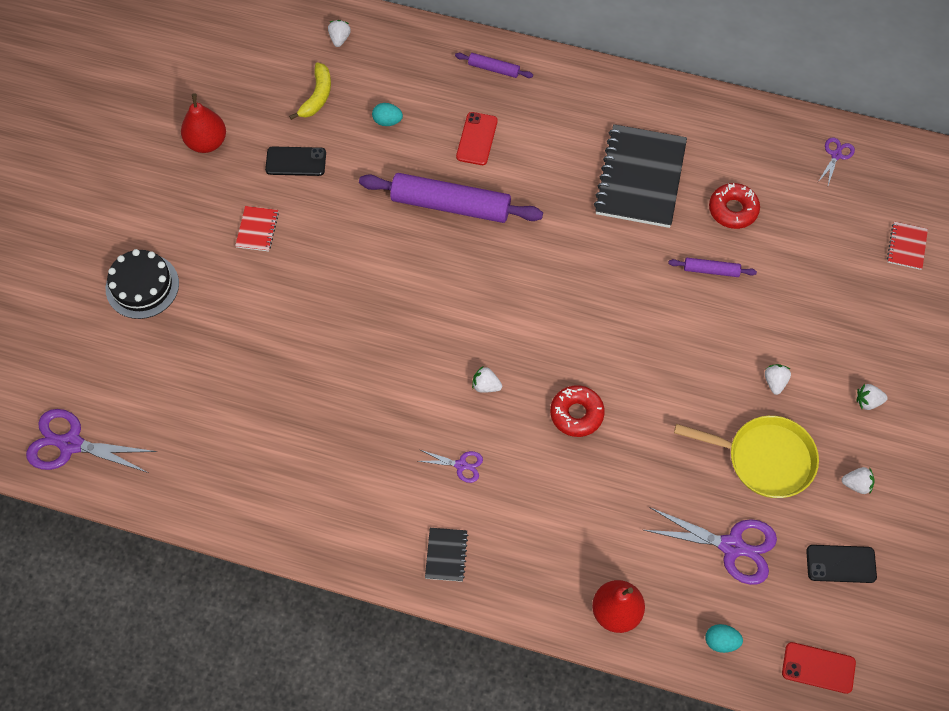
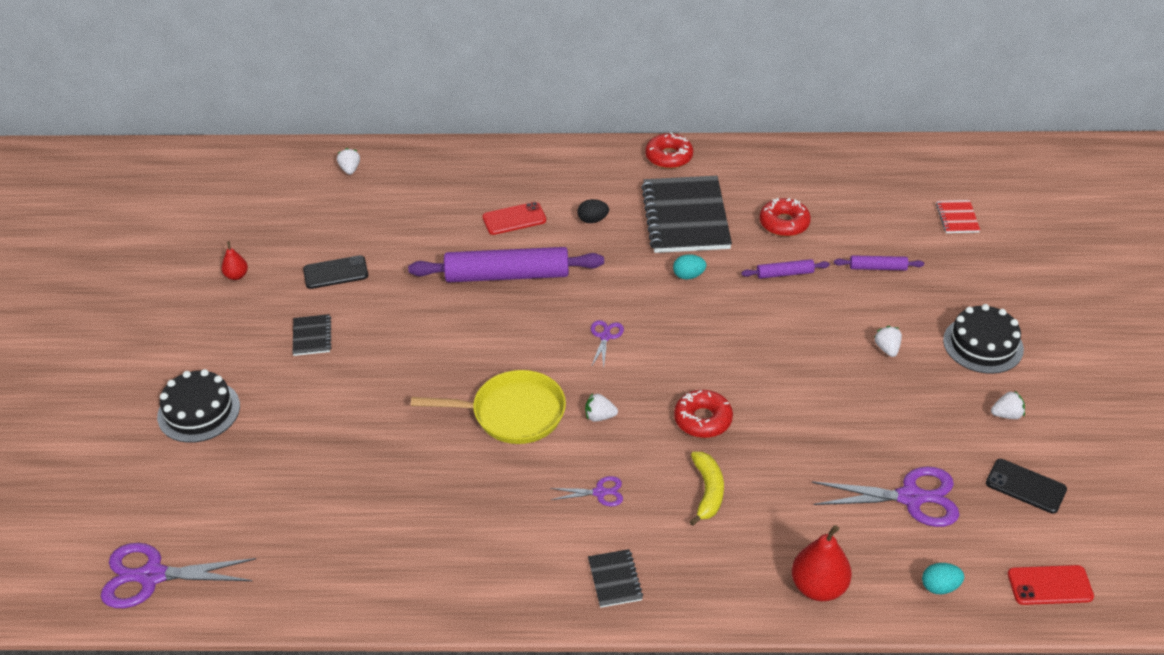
camera: 15 degrees left, 20 degrees down
(207, 142) = (236, 276): red pear -> red pear, size x0.55
(257, 229) = (312, 336): red notebook -> black notebook
(317, 96) = (341, 217): yellow banana -> yellow banana (707, 491)
(387, 121) = (420, 223): turquoise egg -> turquoise egg (688, 276)
(477, 139) = (514, 219): red phone -> red phone turned 75 degrees clockwise
(493, 69) = (511, 163): purple rolling pin -> purple rolling pin (877, 268)
(550, 159) = (593, 220): none -> black egg
(649, 98) = (669, 157): none -> red donut
(764, 459) = (907, 414): yellow pan -> yellow pan (512, 413)
(836, 155) = (859, 164): purple scissors -> purple scissors (605, 337)
(841, 564) = (1025, 486): black phone -> black phone turned 45 degrees clockwise
(868, 401) = (983, 344): white strawberry -> black cake

